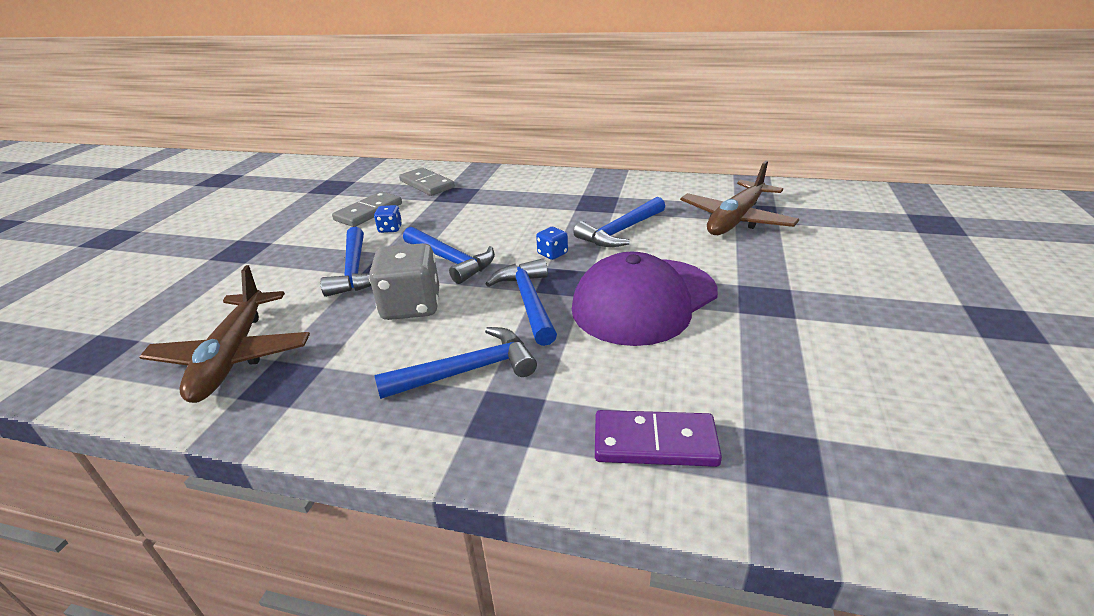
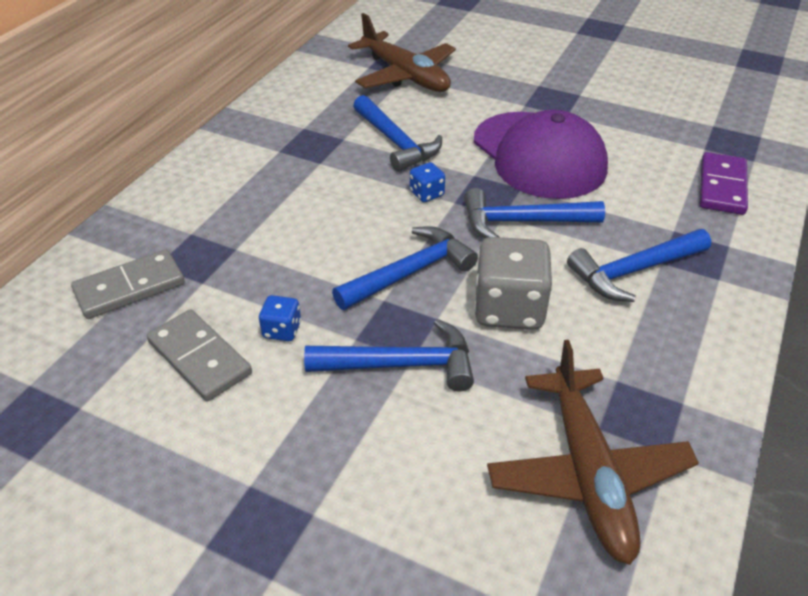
camera: 80 degrees left, 10 degrees up
(233, 356) = (588, 472): brown plane -> brown plane turned 75 degrees clockwise
(467, 371) = (633, 271): blue hammer -> blue hammer turned 105 degrees counterclockwise

